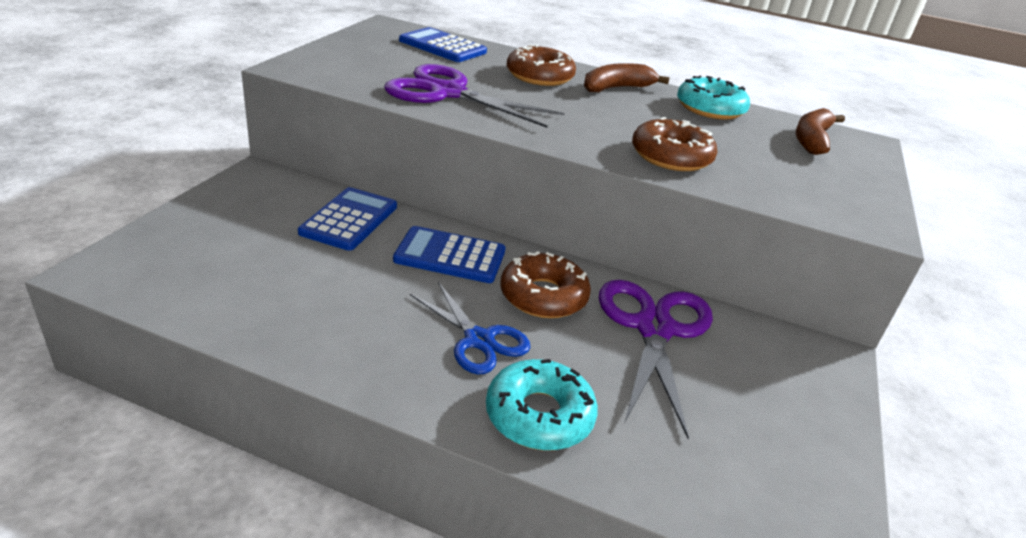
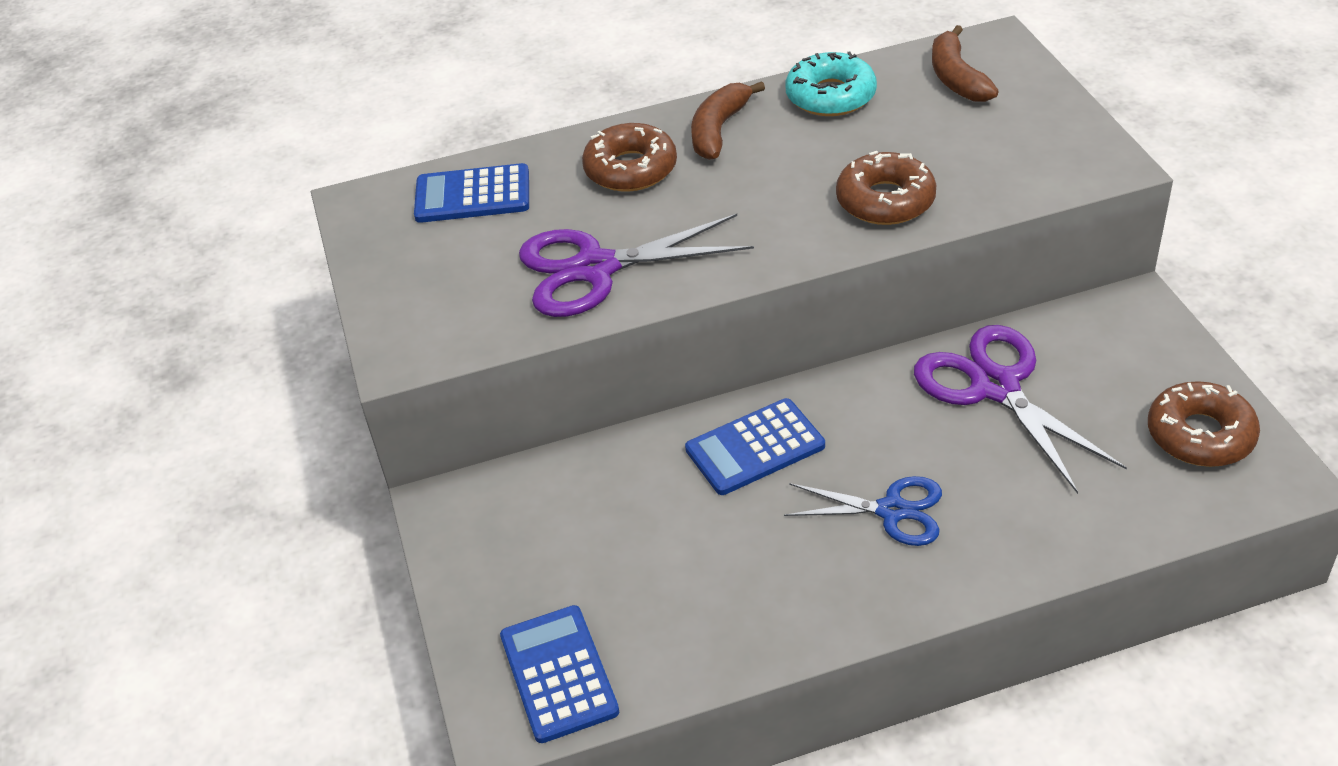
camera: 30 degrees left, 10 degrees up
(349, 220) = (614, 483): blue calculator -> blue calculator (559, 674)
(539, 415) = (1014, 536): turquoise donut -> none
(543, 296) = (880, 425): brown donut -> brown donut (1200, 435)

